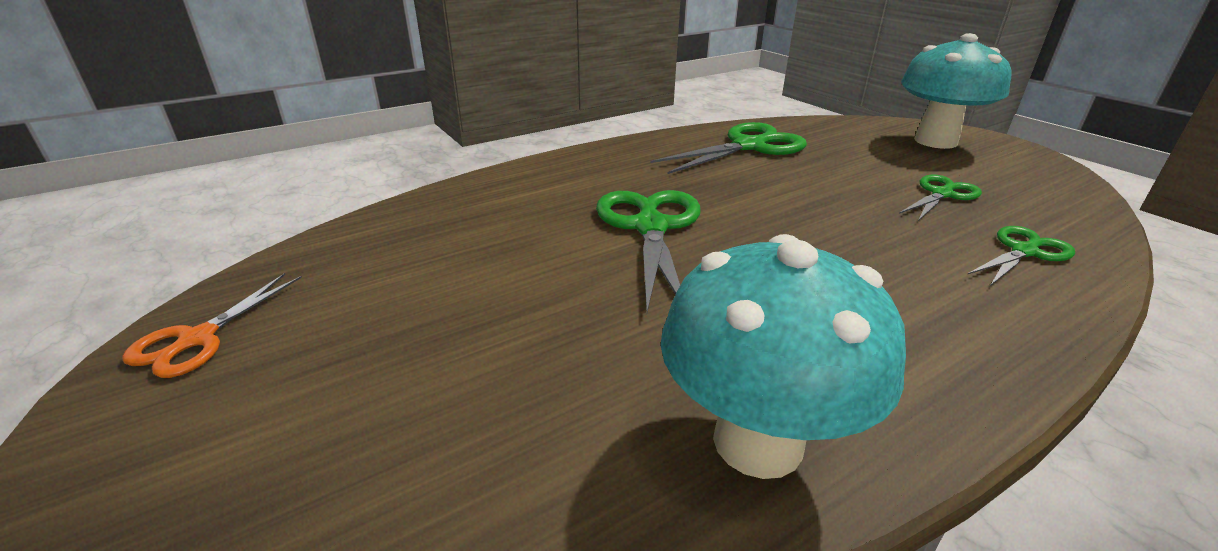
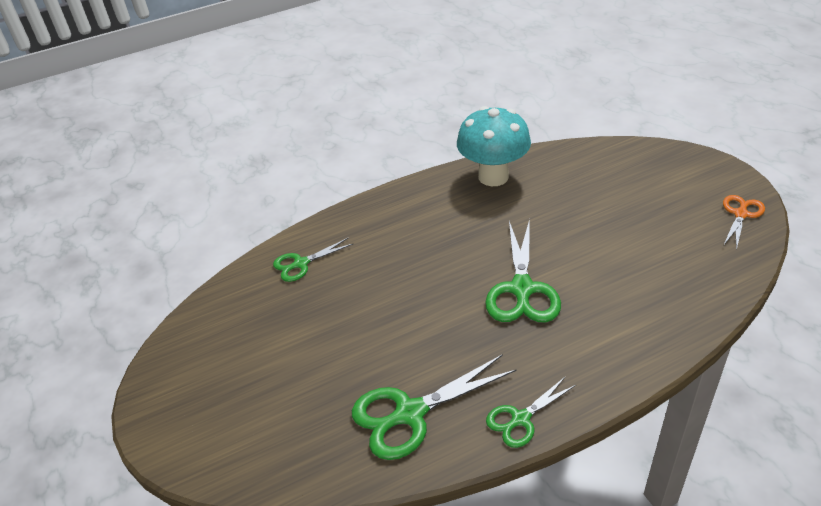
camera: 170 degrees left, 10 degrees up
(935, 141) = (212, 419): turquoise mushroom -> none
(942, 194) = (294, 323): green scissors -> green scissors (520, 419)

